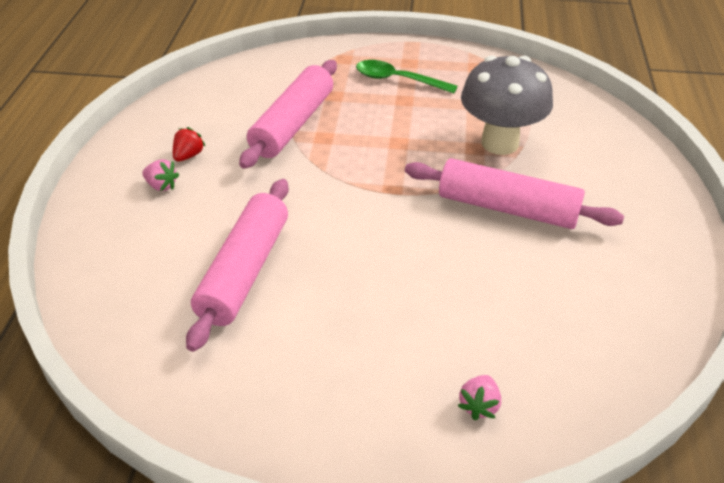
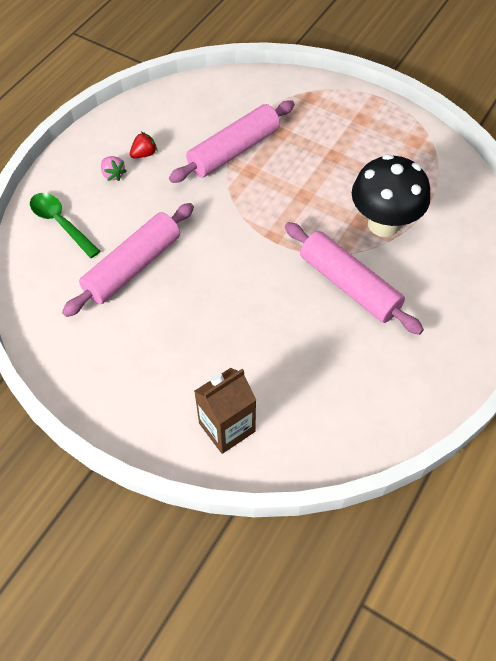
camera: 25 degrees right, 15 degrees up
(398, 80) = (341, 134): green spoon -> green spoon (61, 223)
(479, 405) = (227, 427): pink strawberry -> brown carton
(500, 143) = (383, 224): grey mushroom -> black mushroom

